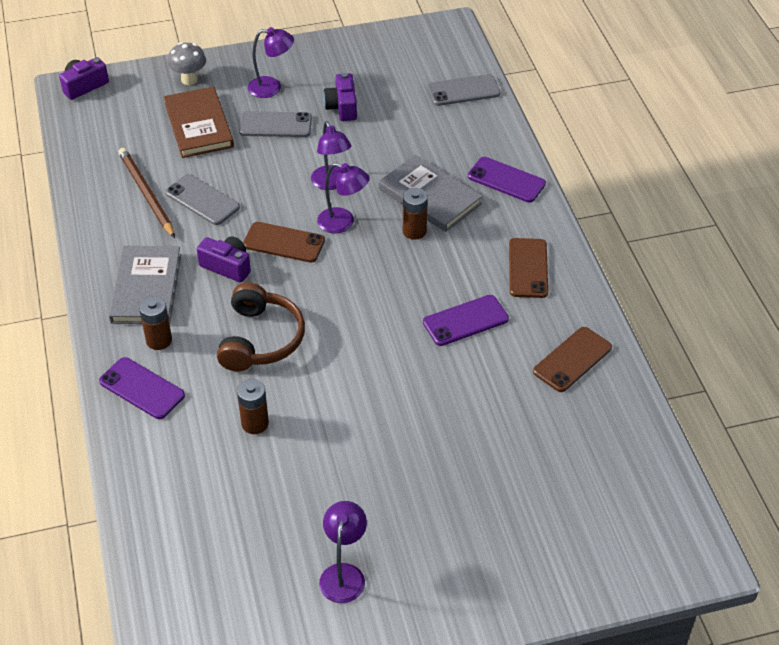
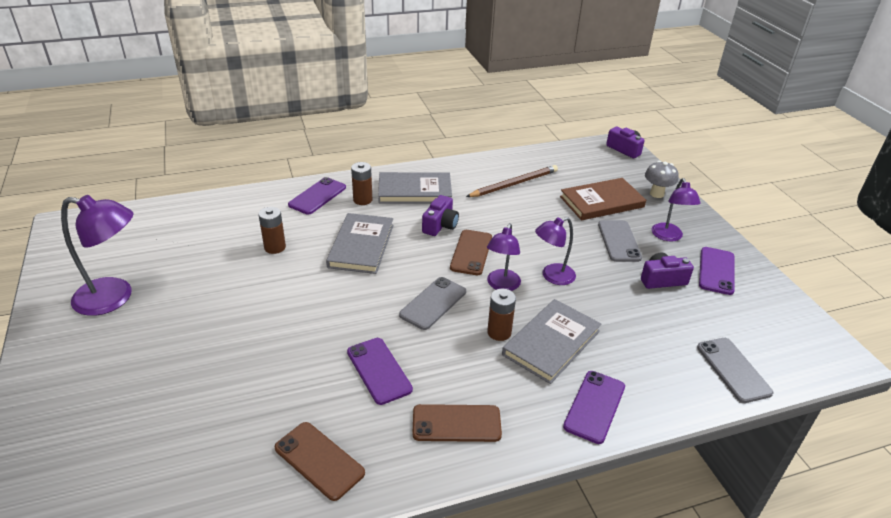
camera: 85 degrees right, 10 degrees down
(202, 200) = (513, 209): grey phone -> grey phone (433, 303)
(261, 339) = (361, 246): brown headphones -> grey book
(331, 68) = (716, 271): none -> purple phone
(344, 574) = (114, 298): purple lamp -> purple lamp, size x1.57

